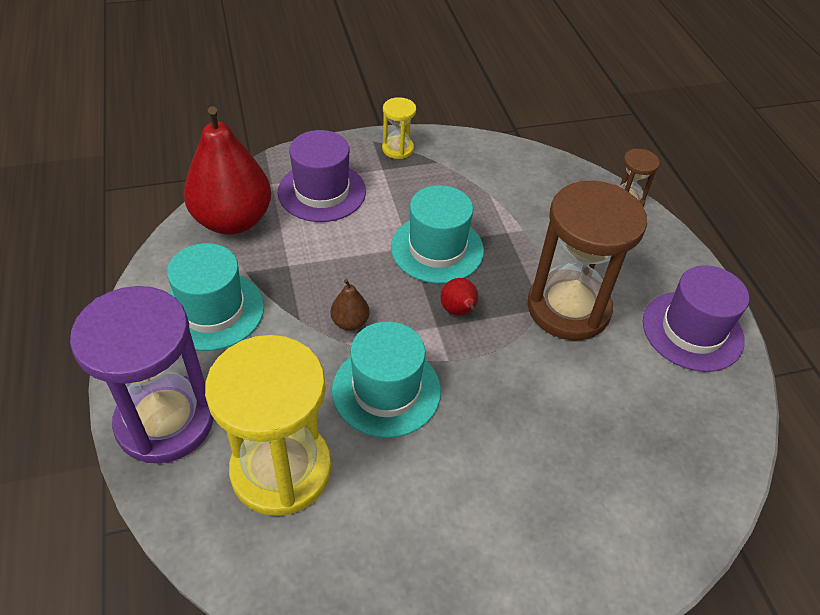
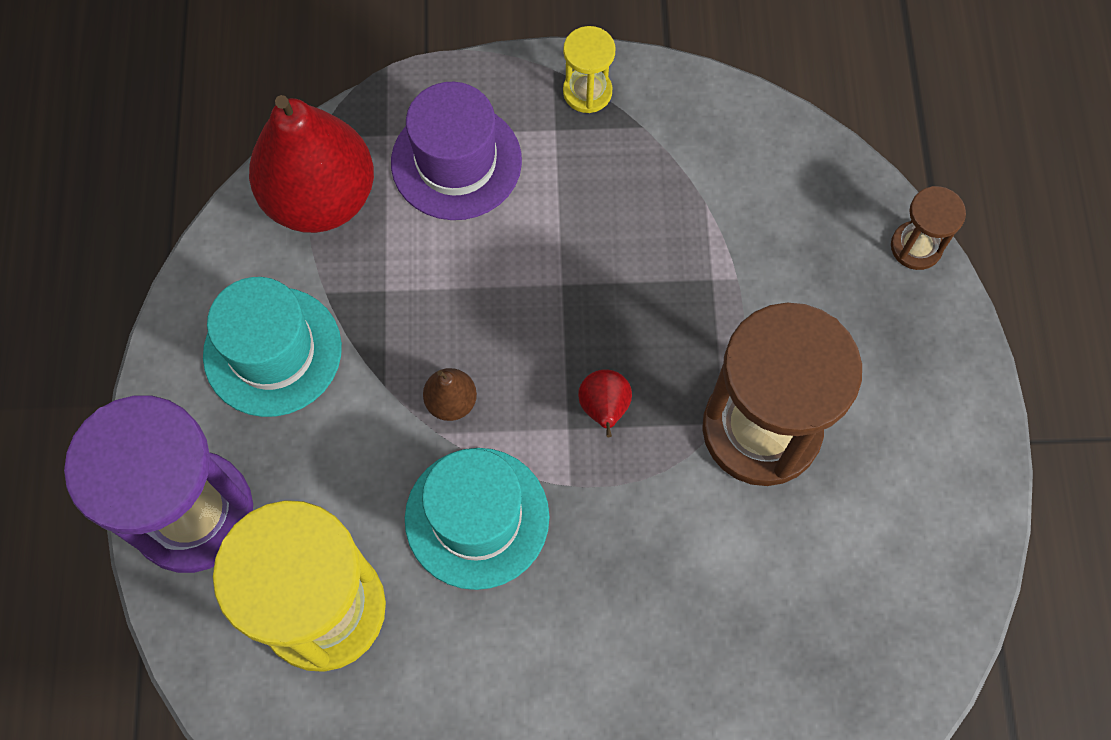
camera: 15 degrees right, 20 degrees up
(437, 249) = (601, 294): turquoise hat -> none
(692, 331) = (928, 497): purple hat -> none

